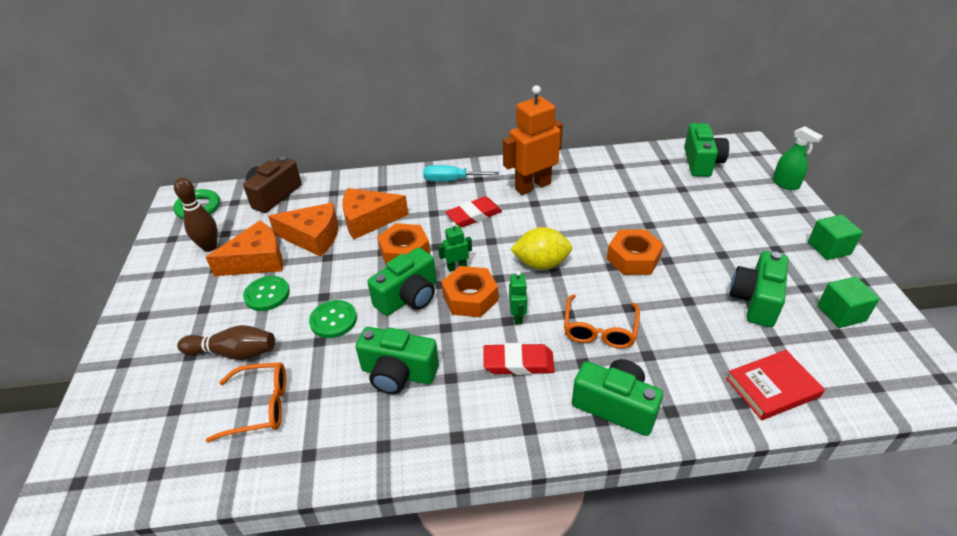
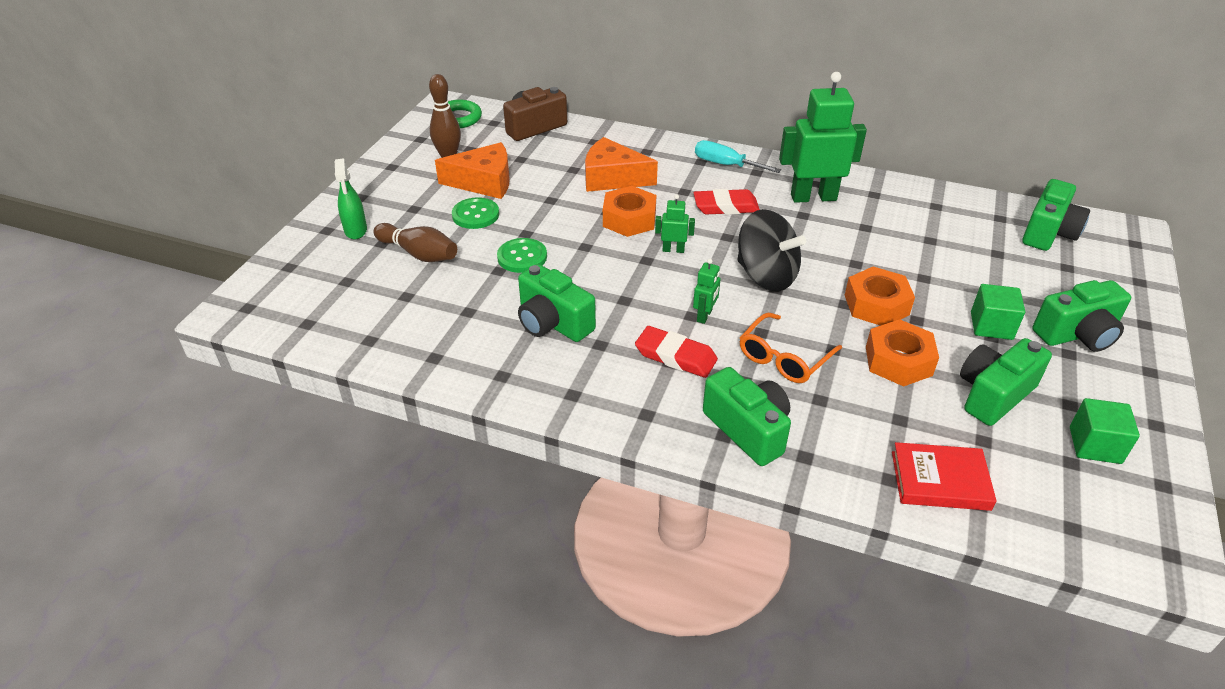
camera: 25 degrees right, 0 degrees up
(259, 406) = (415, 304): orange glasses -> none
(313, 237) = (548, 177): orange cheese -> none
(408, 297) = (606, 261): green camera -> green camera (1077, 334)
(470, 298) = (667, 282): orange nut -> orange nut (898, 361)
(532, 186) = (813, 197): orange robot -> green robot
(541, 264) = (766, 276): yellow lemon -> black spinning top
(785, 184) = (1146, 290): green spray bottle -> green spray bottle (356, 230)
(829, 248) = (1142, 376): green cube -> green cube (991, 326)

